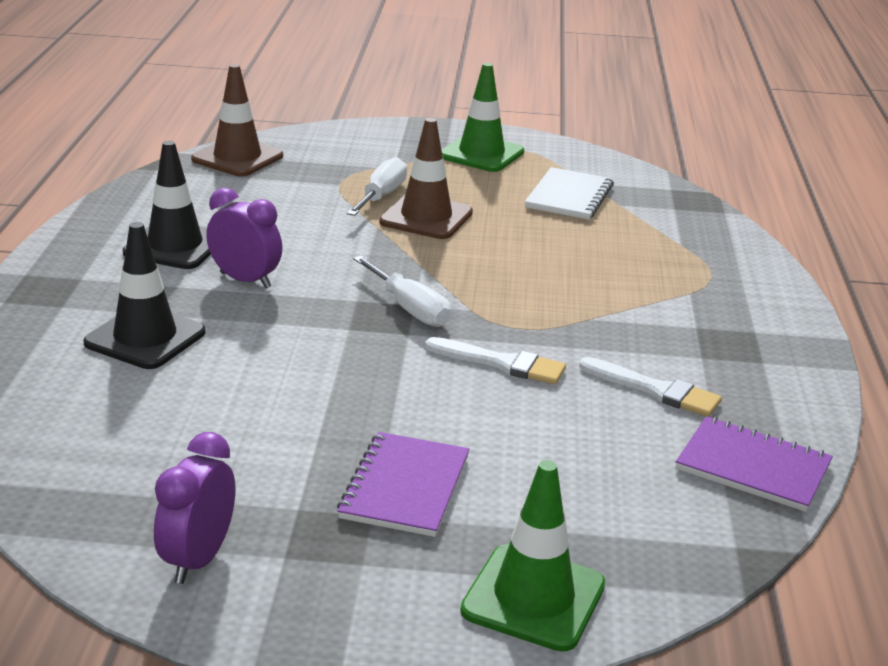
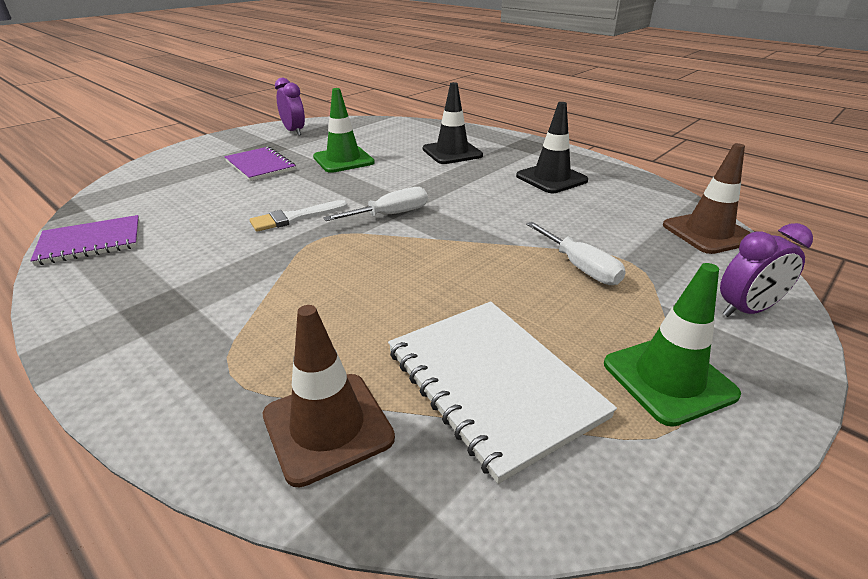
camera: 130 degrees right, 5 degrees up
(245, 280) = (485, 184): purple clock -> purple clock (746, 310)
(409, 308) = (390, 215): white screwdriver -> white screwdriver turned 150 degrees clockwise
(426, 217) = (518, 271): brown traffic cone -> brown traffic cone (327, 426)
(533, 598) = (167, 165): green traffic cone -> green traffic cone (343, 160)
(569, 196) = (492, 383): white notebook -> white notebook, size x1.51
(655, 390) = (187, 250): white brush -> none

